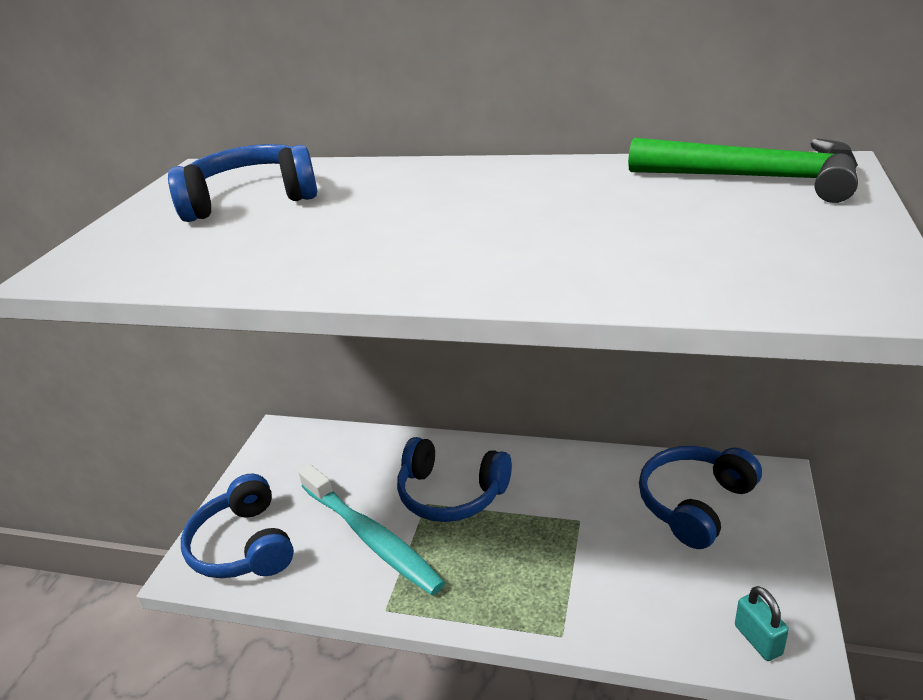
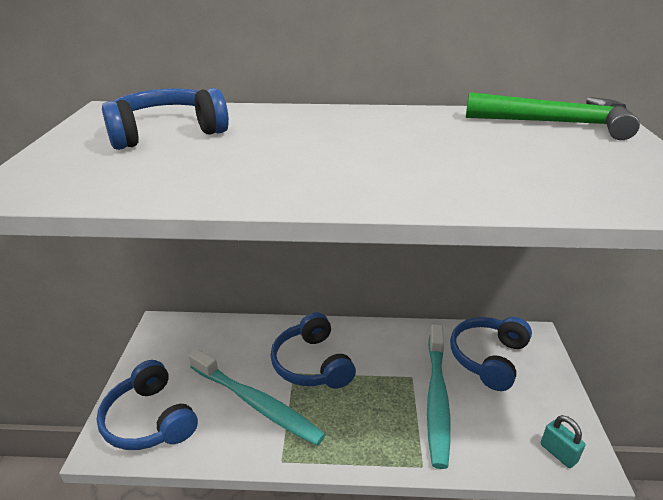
camera: 15 degrees left, 0 degrees up
(451, 494) = (311, 364): blue headphones -> blue headphones turned 60 degrees clockwise
(605, 552) = (436, 399): none -> turquoise toothbrush

